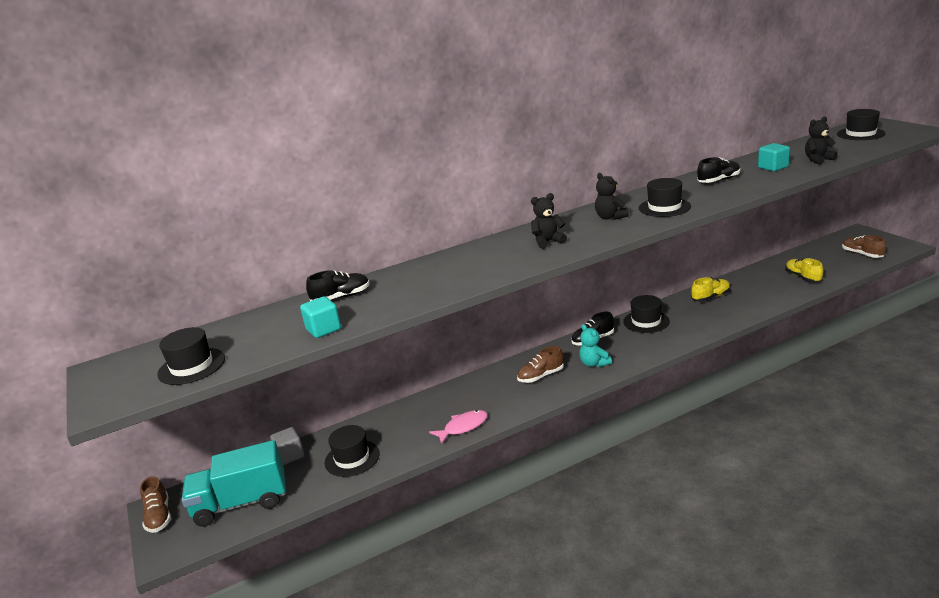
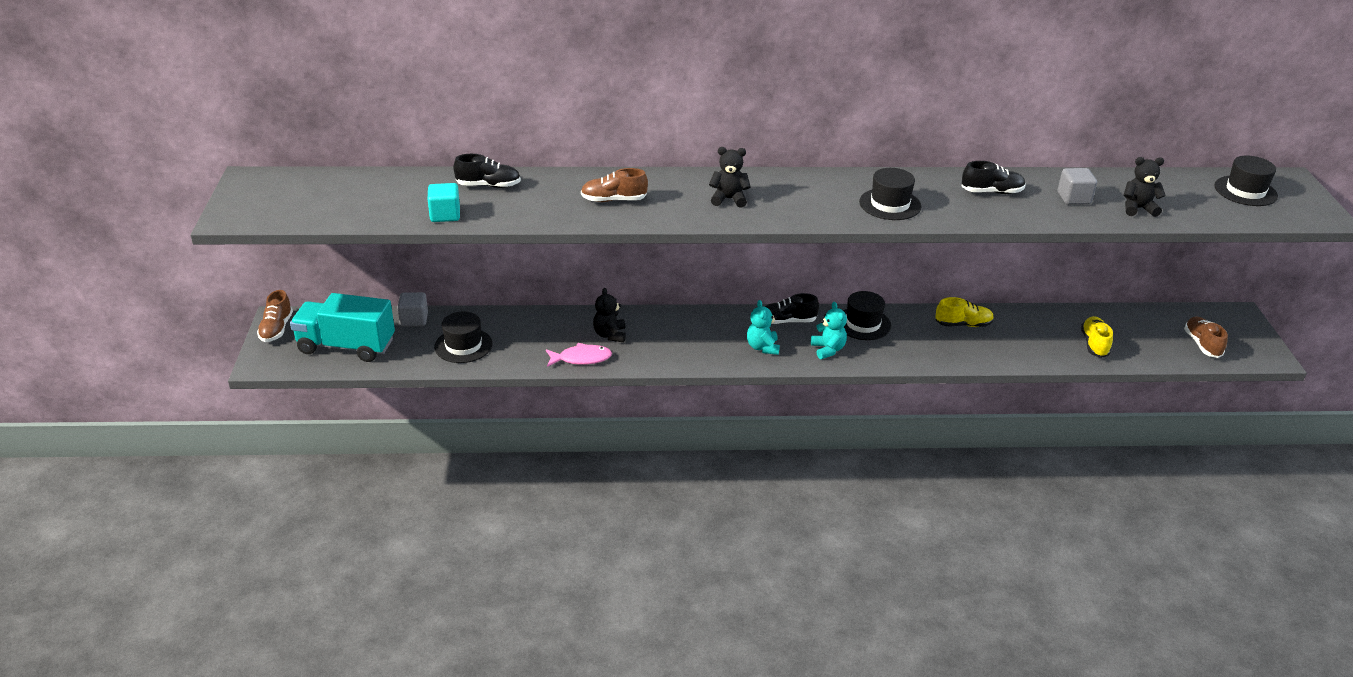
camera: 20 degrees right, 10 degrees up
(192, 366) = (317, 208): black hat -> none
(541, 376) = (699, 338): brown shoe -> brown shoe (614, 200)
(610, 217) = (822, 194): black teddy bear -> black teddy bear (610, 335)
(641, 347) = (828, 350): none -> turquoise teddy bear
(773, 167) = (1073, 198): turquoise cube -> grey cube

